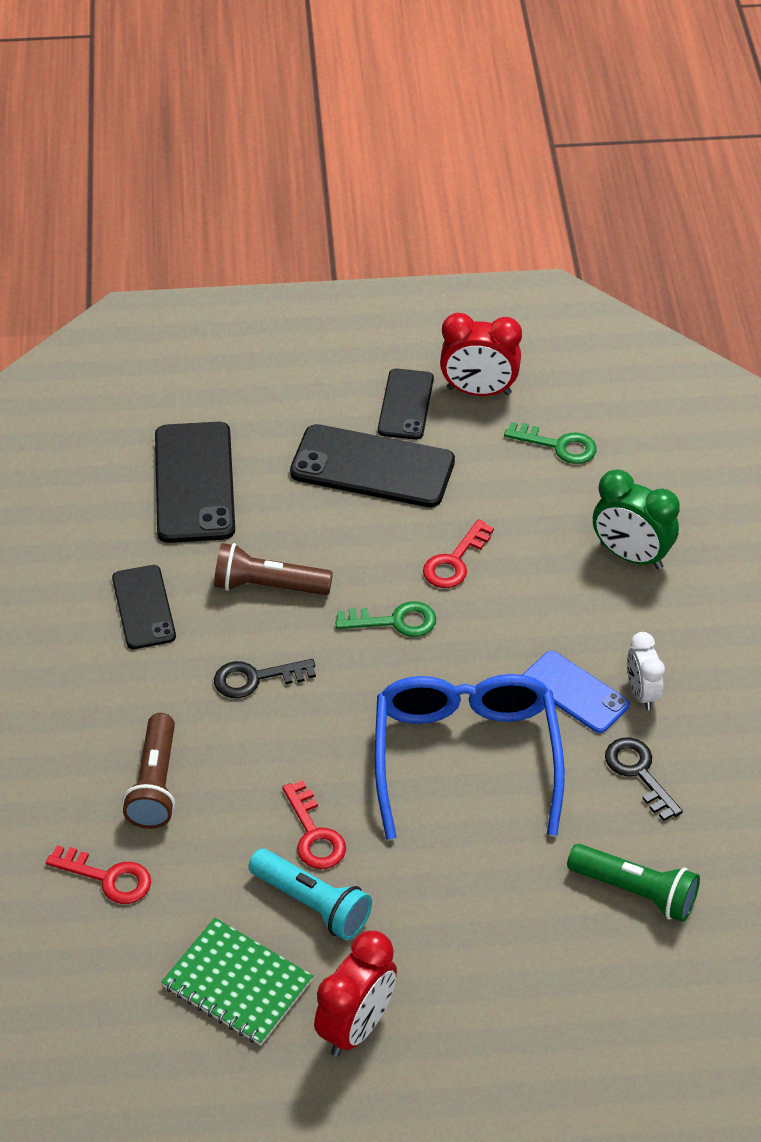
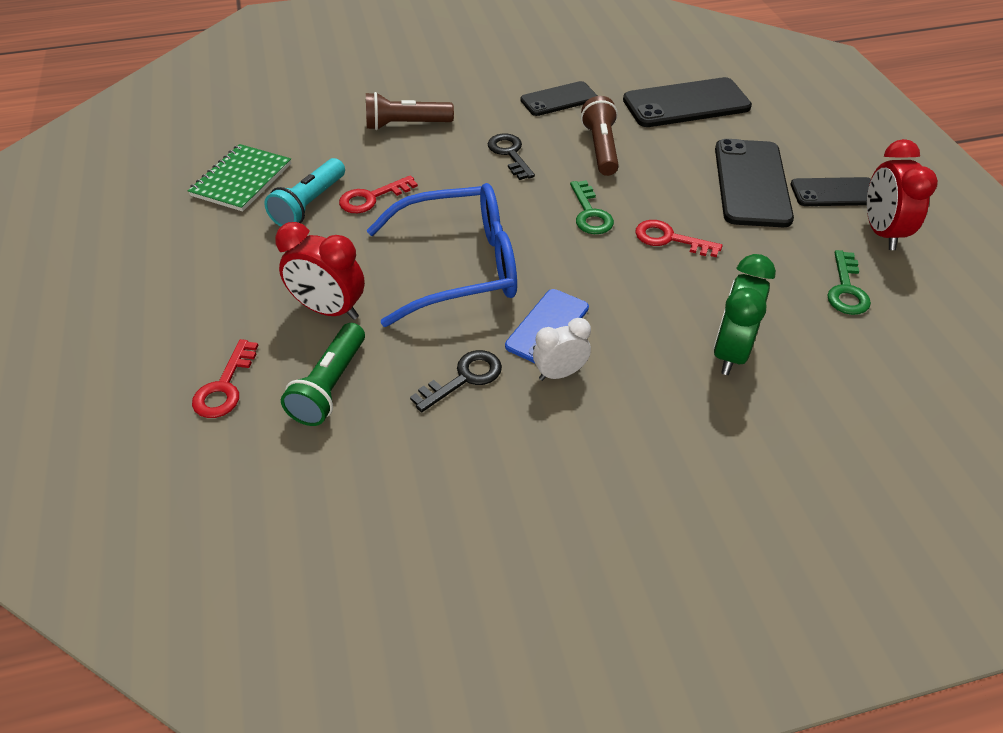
camera: 80 degrees right, 0 degrees up
(108, 878) = (327, 118): red key -> red key (224, 387)
(356, 1027) = (202, 238): red clock -> red clock (329, 310)

